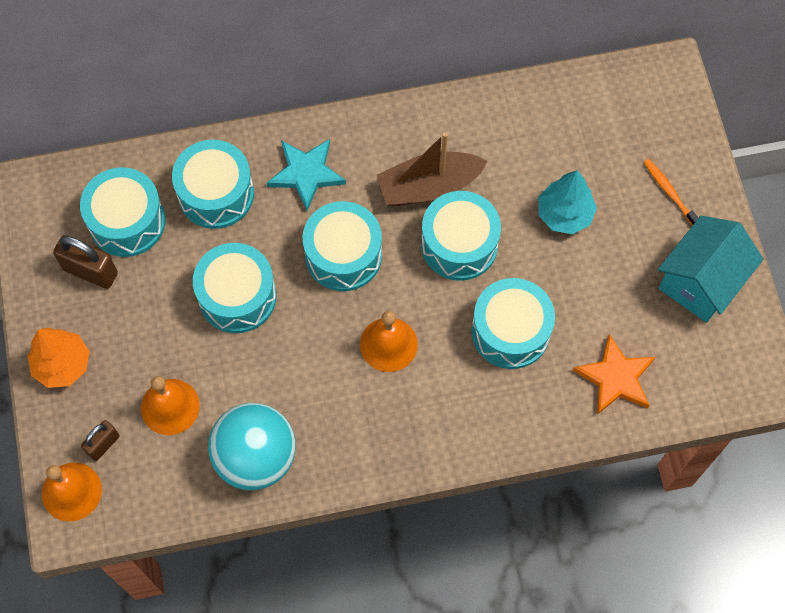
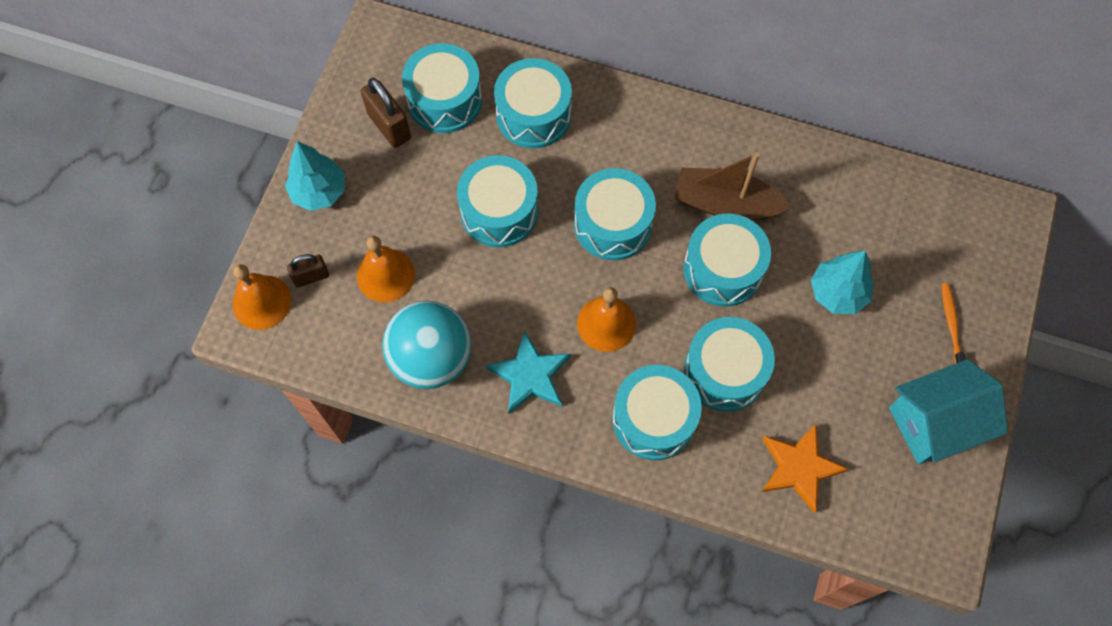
camera: 30 degrees right, 0 degrees up
(62, 365) = (319, 192): orange tree -> turquoise tree
(306, 174) = (622, 137): turquoise star -> turquoise star (530, 375)
(475, 403) = (653, 419): none -> turquoise drum

